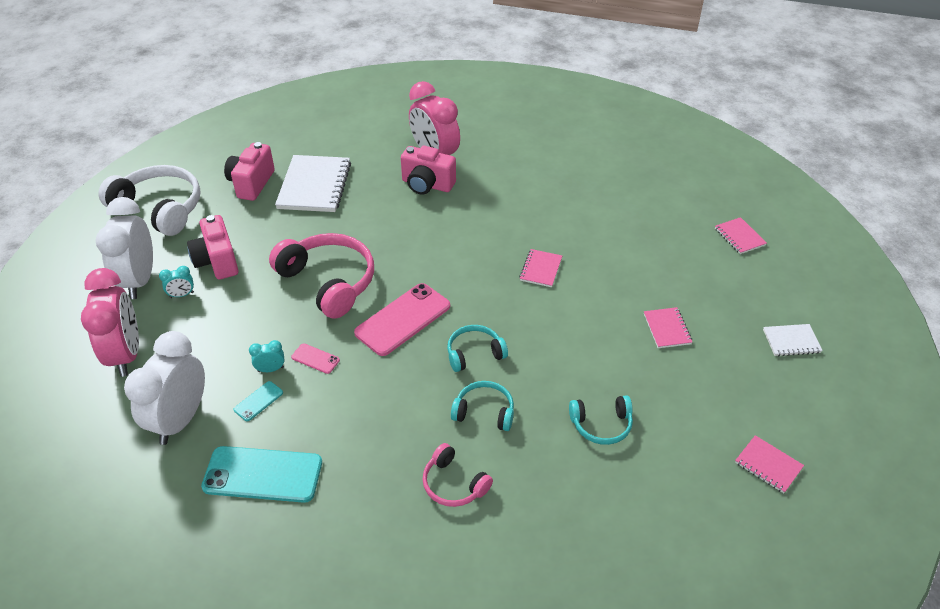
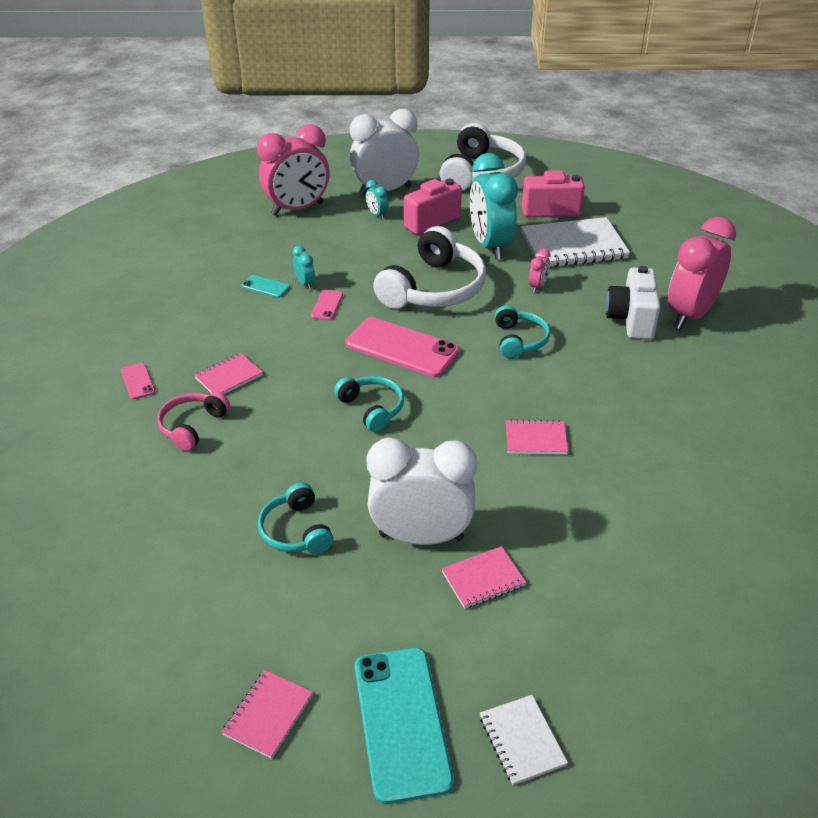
camera: 75 degrees right, 5 degrees down
(180, 420) = (235, 253): white clock -> white clock (421, 537)
(263, 475) = (185, 309): turquoise phone -> turquoise phone (401, 722)
(285, 232) = (490, 246): none -> turquoise clock
(328, 282) = (433, 288): pink headphones -> white headphones
(360, 220) = (537, 287): none -> pink clock
(368, 526) = (138, 381): none -> pink phone
(427, 185) = (631, 320): pink camera -> white camera
(484, 412) = (290, 431): turquoise headphones -> turquoise headphones (519, 340)
(739, 237) = (737, 656): pink notebook -> pink notebook (229, 377)

